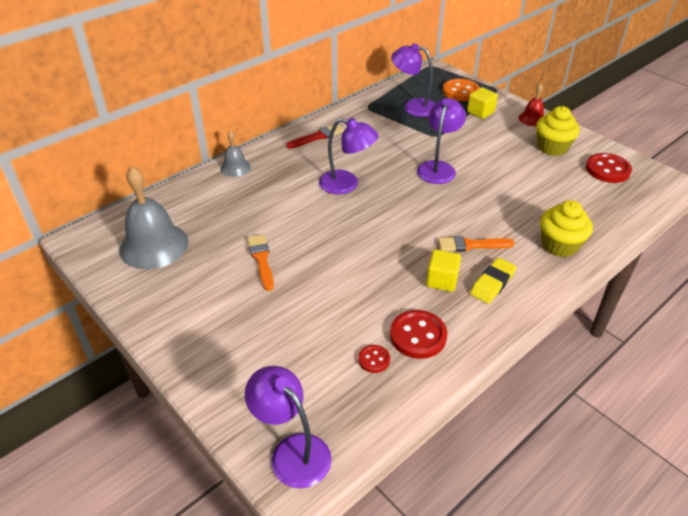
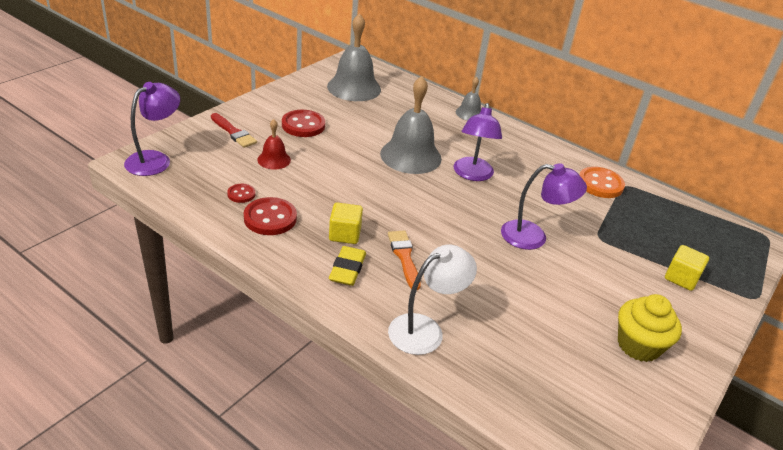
camera: 75 degrees right, 5 degrees down
(261, 259) = (349, 134): orange brush -> none
(310, 219) = (410, 156): none -> grey bell
(317, 137) = (545, 154): red brush -> red brush (233, 132)
(413, 107) = (651, 219): purple lamp -> none
(460, 91) = (720, 261): orange button -> orange button (600, 184)
(492, 283) = (347, 269): yellow eraser -> yellow eraser turned 75 degrees clockwise
(532, 119) = (701, 330): red bell -> red bell (274, 160)
(559, 245) = (425, 329): yellow cupcake -> white lamp
(607, 170) = (615, 403): red button -> red button (303, 125)

